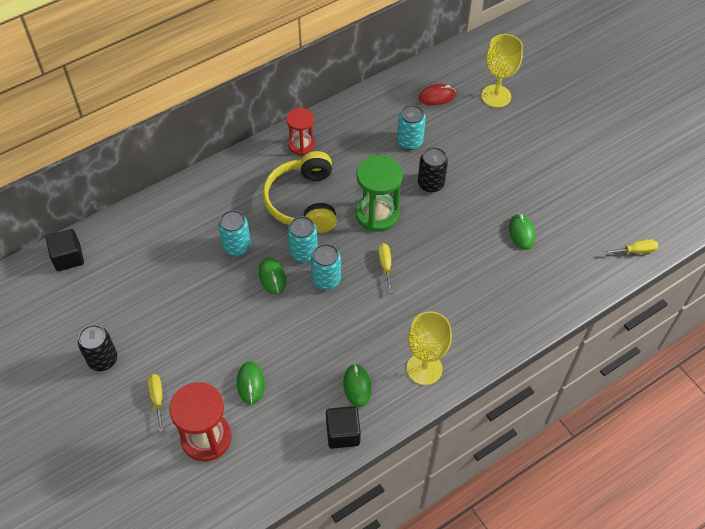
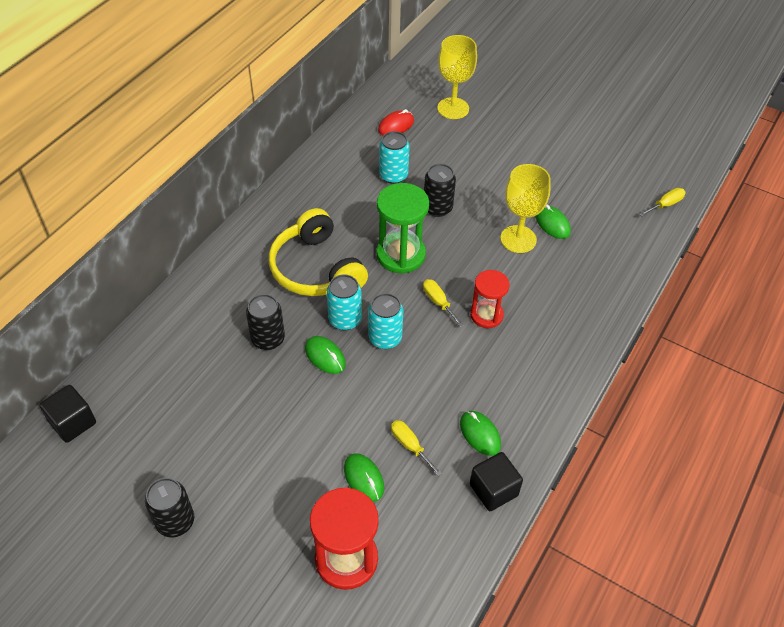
camera: 25 degrees left, 5 degrees down
(157, 398) = (265, 539): yellow screwdriver -> yellow screwdriver (410, 446)
(236, 246) = (268, 339): turquoise can -> black can
(301, 145) = (282, 214): red hourglass -> red hourglass (486, 315)
(424, 368) = (537, 389): yellow goblet -> yellow goblet (518, 239)

